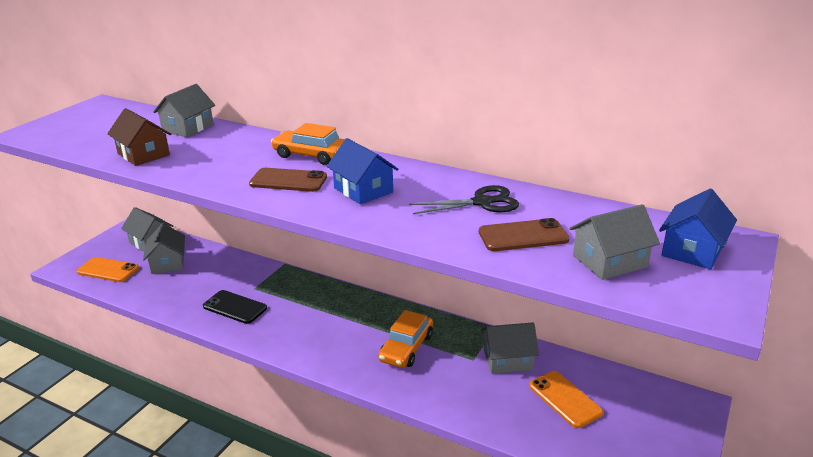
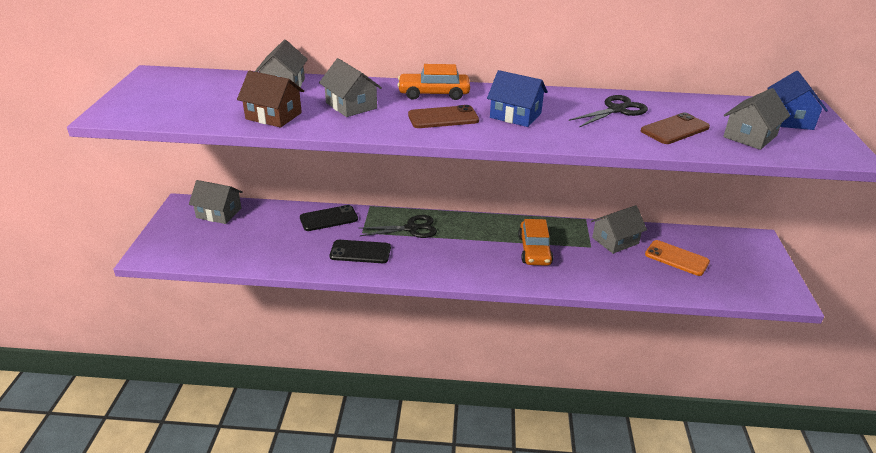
camera: 25 degrees left, 5 degrees up
(108, 270) = (199, 247): orange phone -> none
(168, 263) = (256, 228): grey house -> grey house (351, 105)
(236, 268) = (328, 218): none -> black phone
(302, 295) = (411, 228): none -> black scissors

